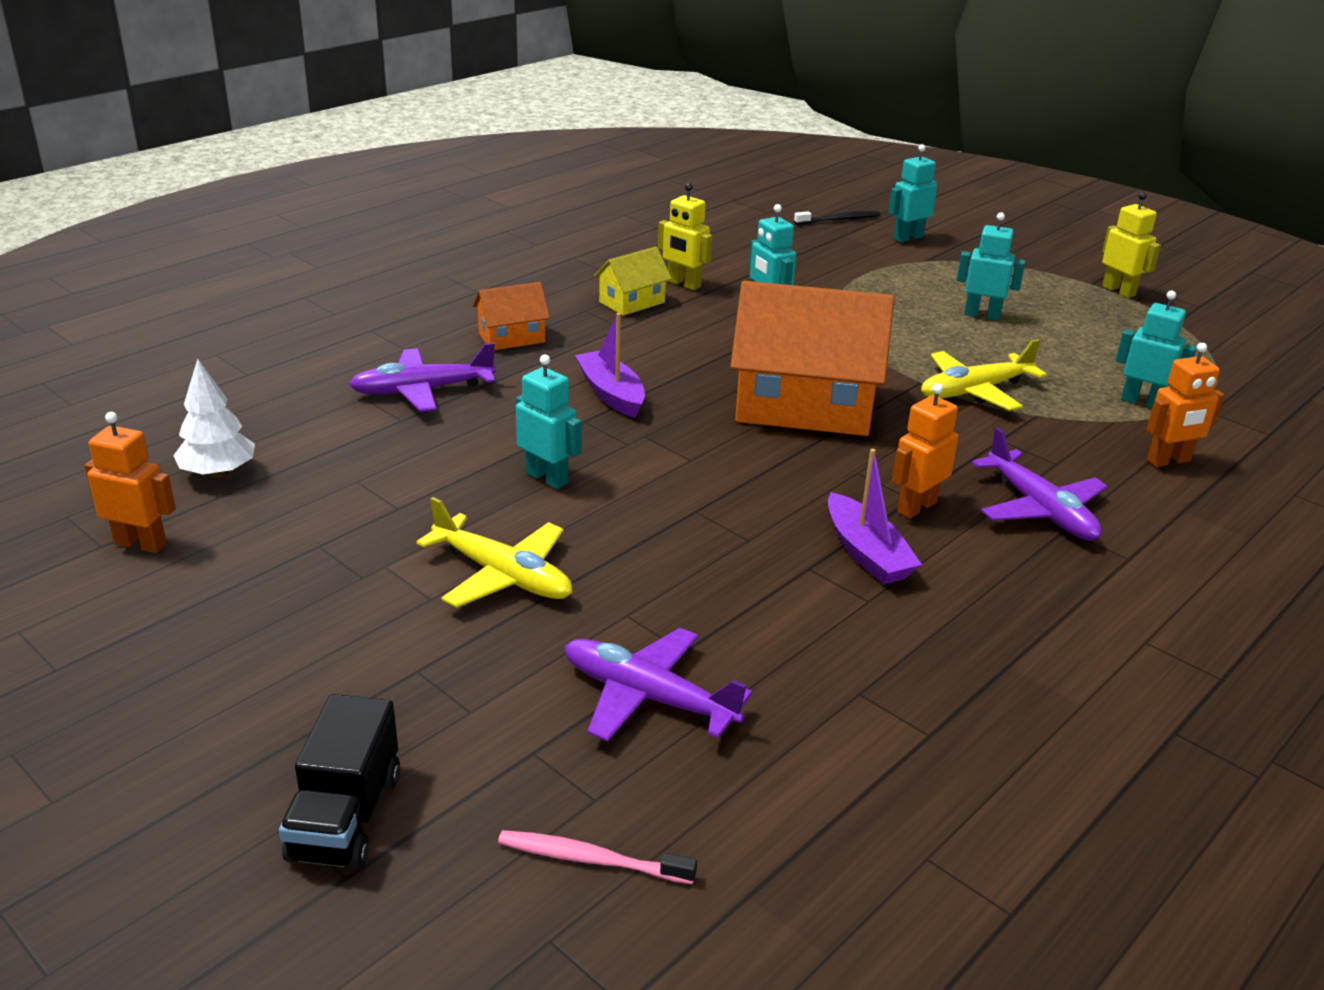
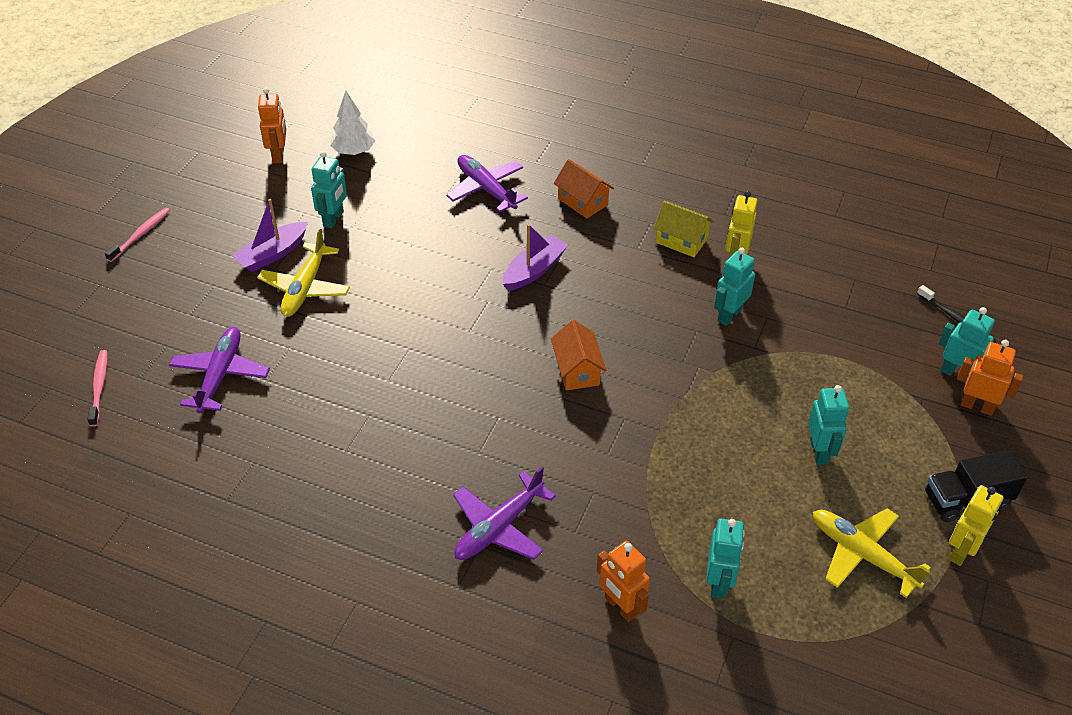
camera: 70 degrees right, 15 degrees up
(191, 743) = (140, 235): none -> pink toothbrush
(346, 817) = (107, 299): black truck -> black truck (966, 500)
(547, 478) = (413, 274): turquoise robot -> turquoise robot (334, 219)
(804, 406) = (577, 370): orange house -> orange house, size x0.47
(866, 553) = (398, 440): purple boat -> purple boat (272, 254)
(916, 507) = (467, 456): orange robot -> orange robot (976, 406)
(975, 391) = (666, 466): yellow plane -> yellow plane (862, 555)

